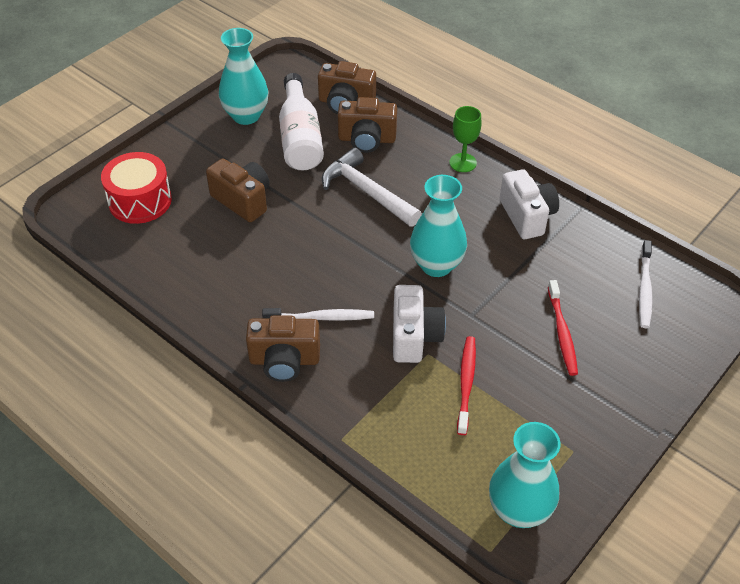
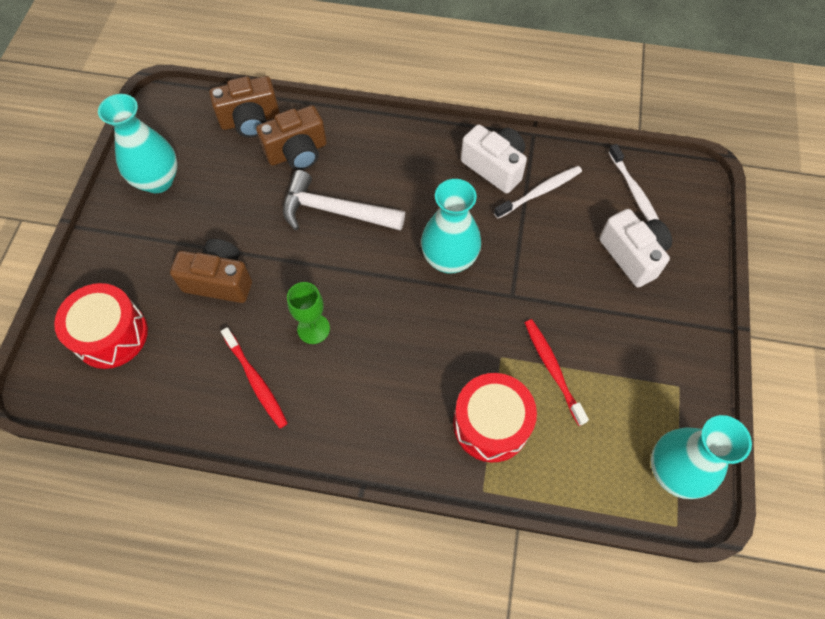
camera: 30 degrees left, 15 degrees up
(284, 360) = (377, 438): brown camera -> none
(300, 138) = (230, 181): white bottle -> none
(322, 318) = (382, 371): white toothbrush -> white toothbrush (540, 192)
(383, 396) = (491, 424): none -> red drum
(414, 336) = (478, 346): white camera -> white camera (632, 255)
(463, 163) = (403, 137): green goblet -> green goblet (313, 329)
(562, 333) = (598, 273): red toothbrush -> red toothbrush (256, 381)

